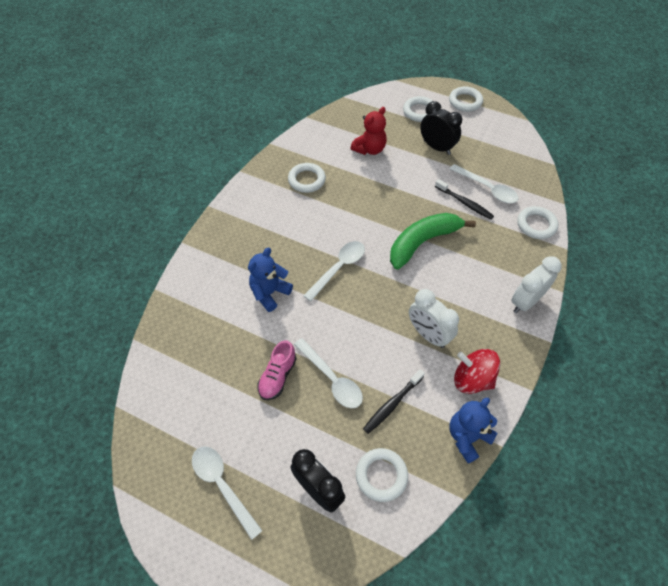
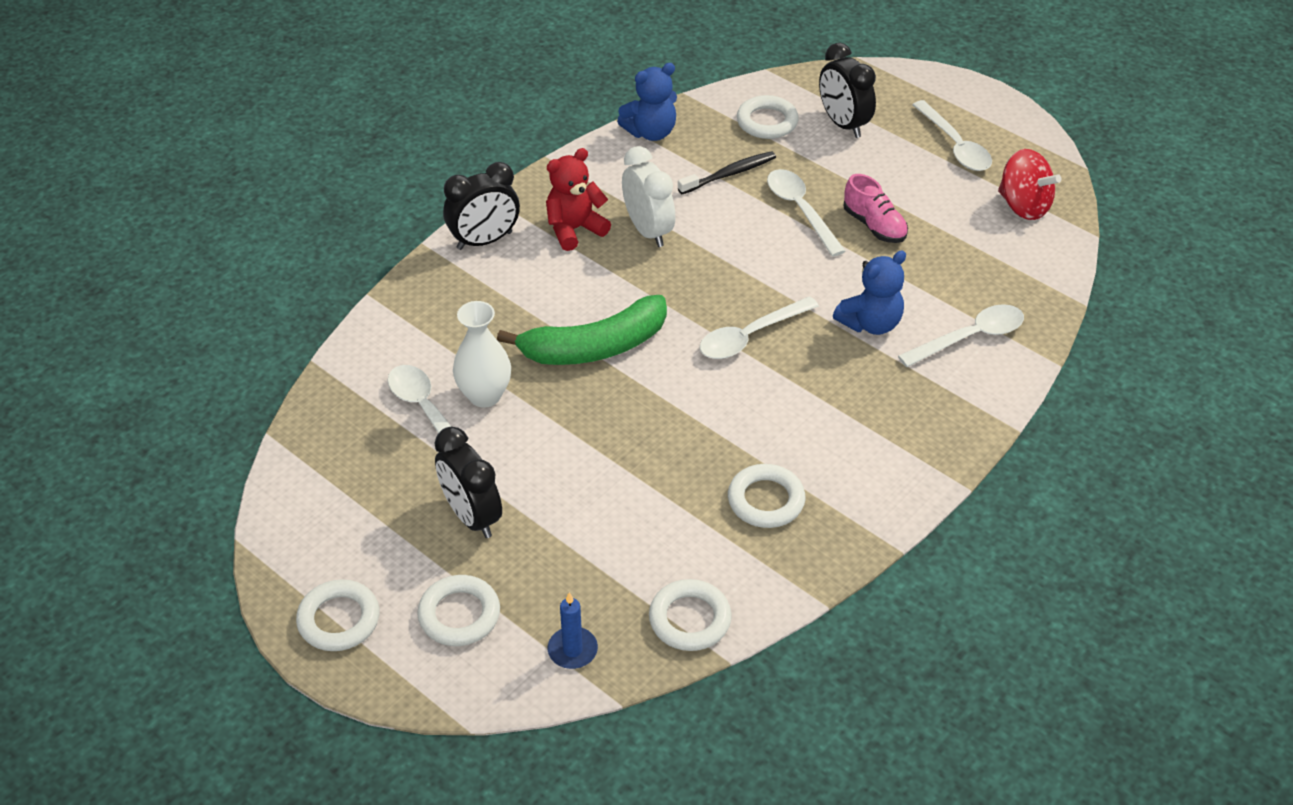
camera: 165 degrees left, 10 degrees down
(208, 296) = (970, 337): none -> white spoon
(277, 376) = (874, 226): pink shoe -> pink shoe turned 105 degrees clockwise
(369, 109) = (572, 650): none -> blue candle
(369, 149) = (613, 542): red teddy bear -> red teddy bear (574, 229)
(464, 203) = (485, 395): black toothbrush -> white vase
(472, 379) = (614, 178): red spinning top -> red spinning top (1023, 206)
(525, 301) = (484, 241): white clock -> black clock
(536, 225) = (387, 336): white ring -> white ring (690, 619)

